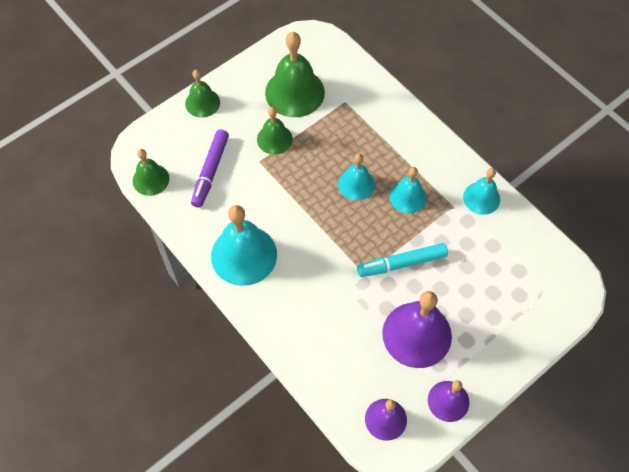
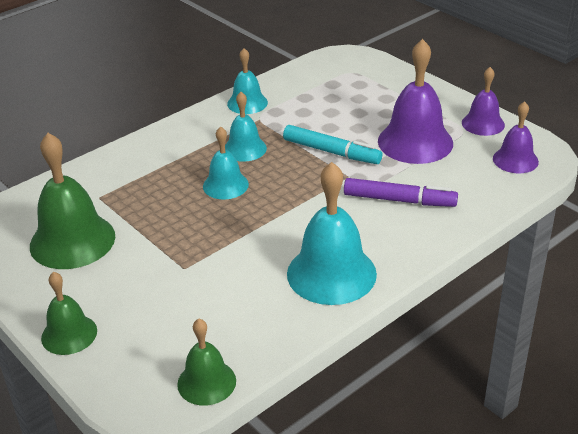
camera: 90 degrees left, 25 degrees down
(210, 171) = (197, 315): purple marker -> purple marker (399, 200)
(274, 139) = (148, 255): green bell -> none
(402, 263) = (331, 152): turquoise marker -> turquoise marker turned 45 degrees counterclockwise

